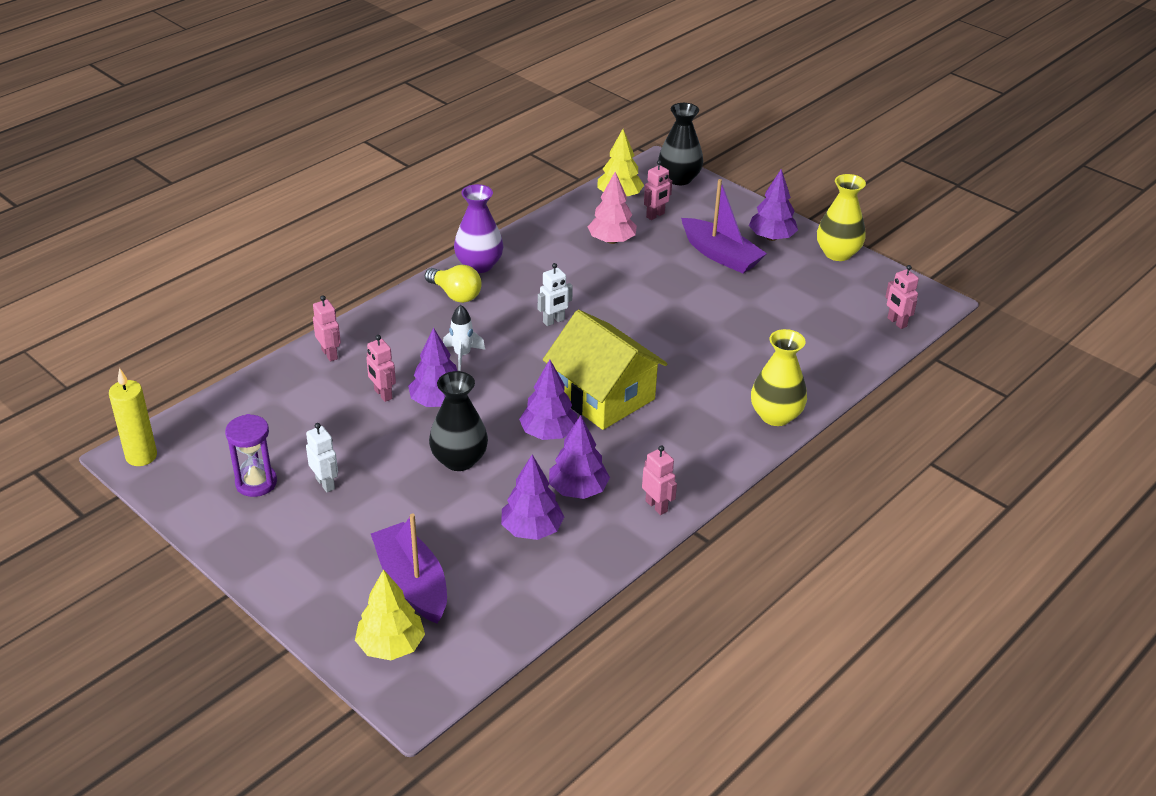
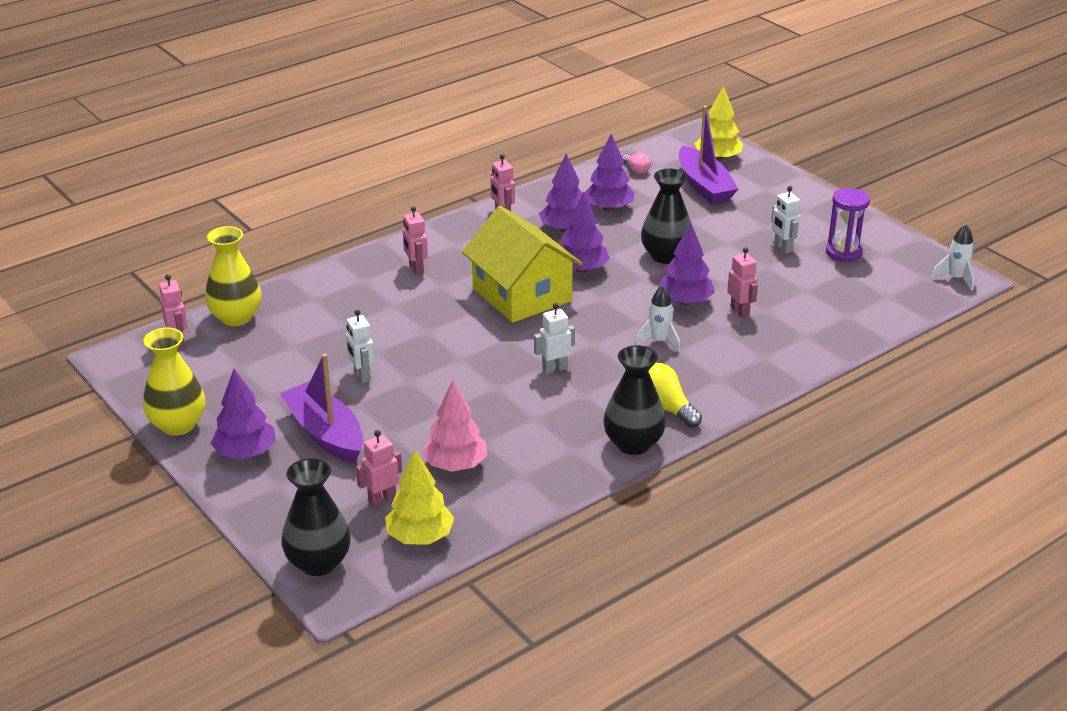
camera: 170 degrees left, 5 degrees down
(141, 456) = (955, 278): yellow candle -> white rocket
(330, 354) = (800, 352): pink robot -> pink robot (416, 269)
(479, 265) = (633, 444): purple vase -> black vase
(503, 608) = (636, 170): none -> pink light bulb
(717, 302) = (362, 376): none -> white robot
(775, 416) = (364, 267): yellow vase -> yellow vase (236, 317)

